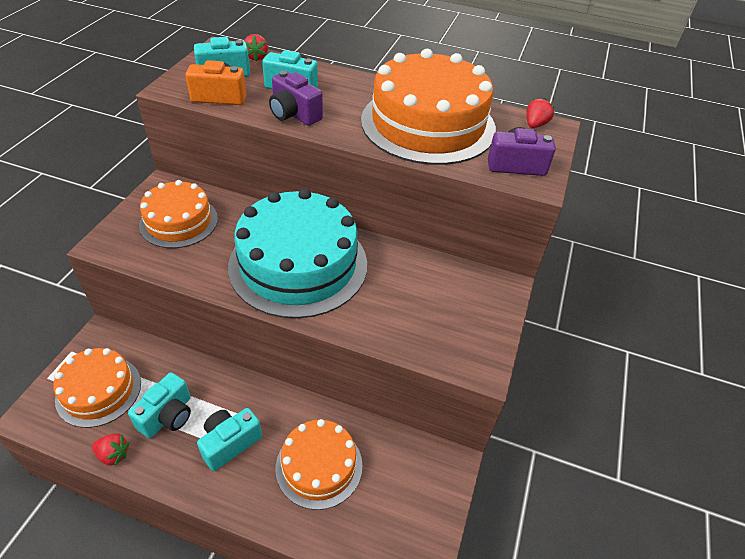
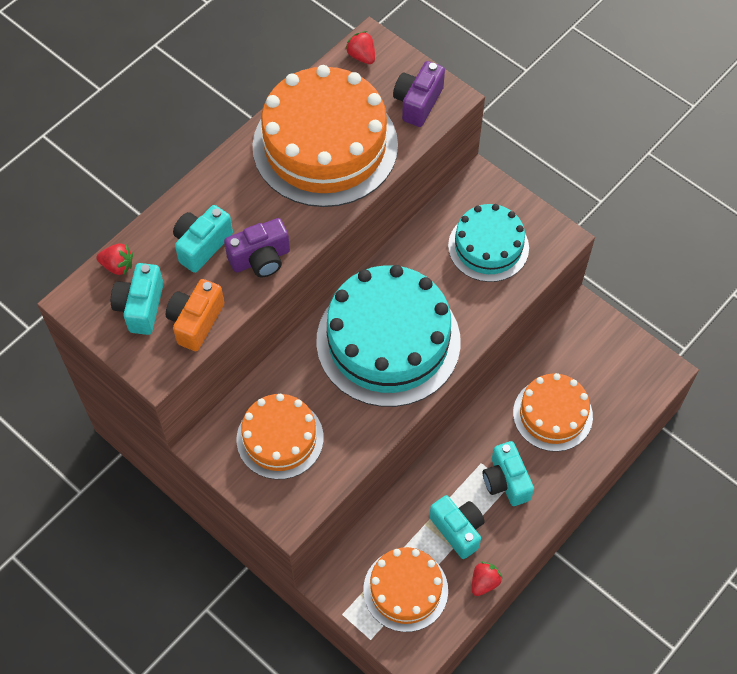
camera: 65 degrees left, 15 degrees up
(436, 310) = (488, 247): none -> turquoise cake

